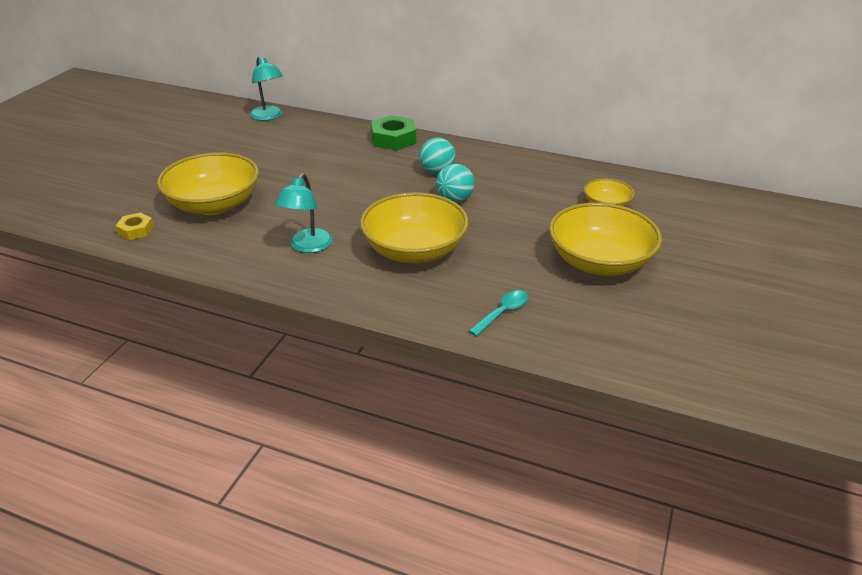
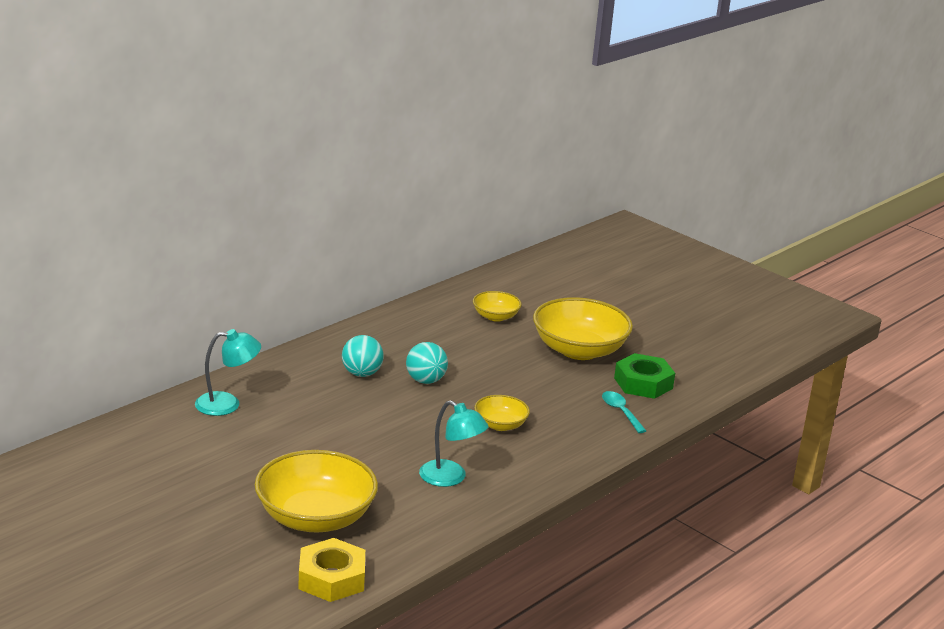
camera: 70 degrees left, 10 degrees down
(136, 230) = (331, 578): yellow nut -> yellow nut, size x1.71
(269, 116) = (110, 439): turquoise lamp -> turquoise lamp (227, 404)
(393, 139) = (262, 376): green nut -> green nut (643, 383)
(414, 250) = (500, 425): yellow bowl -> yellow bowl, size x0.51

